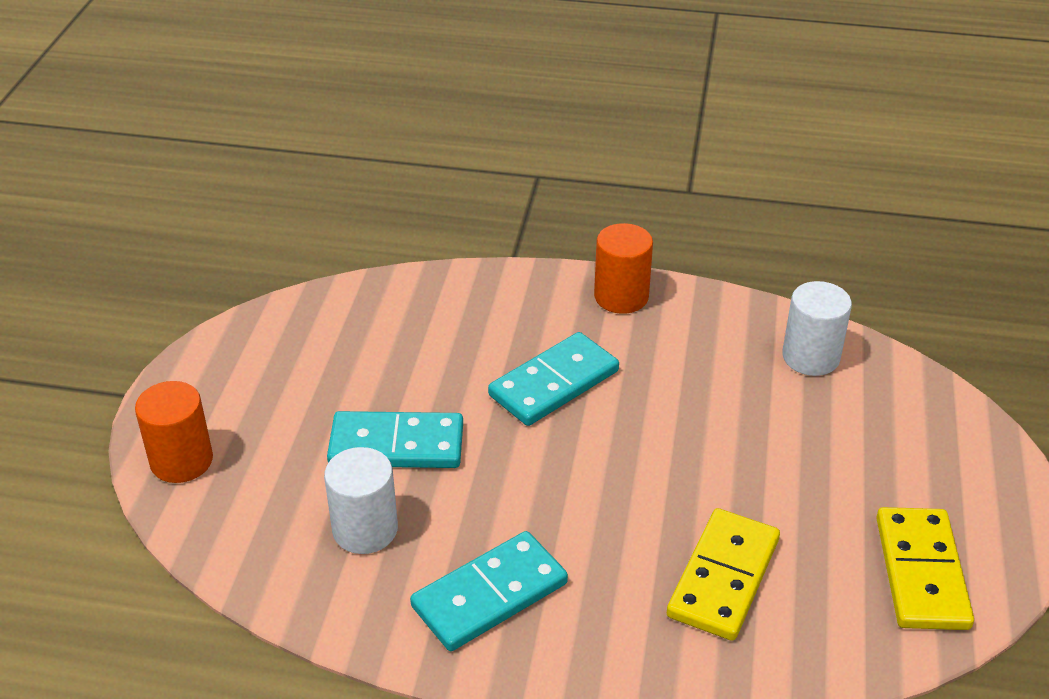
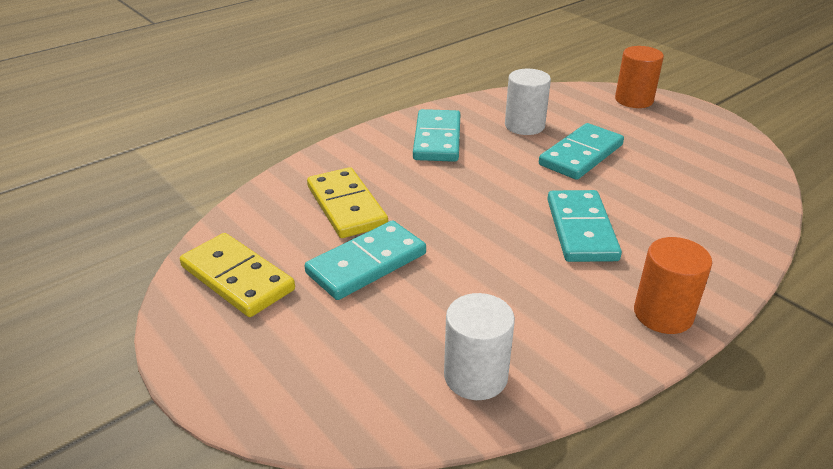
camera: 130 degrees right, 5 degrees down
(783, 495) = (366, 263): none -> turquoise domino

